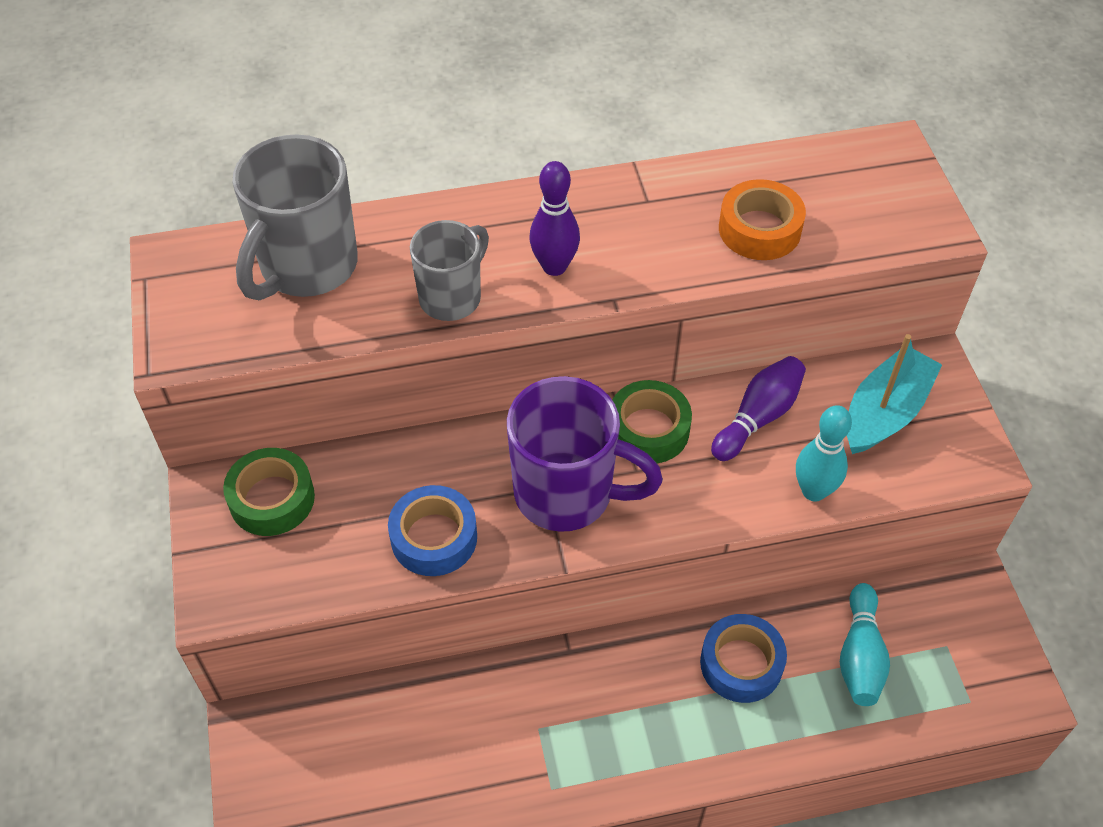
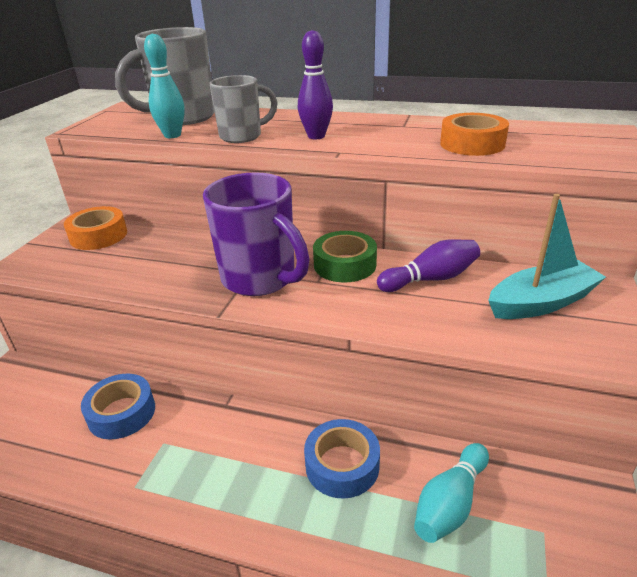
camera: 30 degrees right, 20 degrees down
(272, 499) = (98, 236): green tape -> orange tape
(434, 538) = (159, 275): blue tape -> blue tape (122, 413)
(814, 491) = (445, 329): turquoise bowling pin -> turquoise bowling pin (172, 135)

